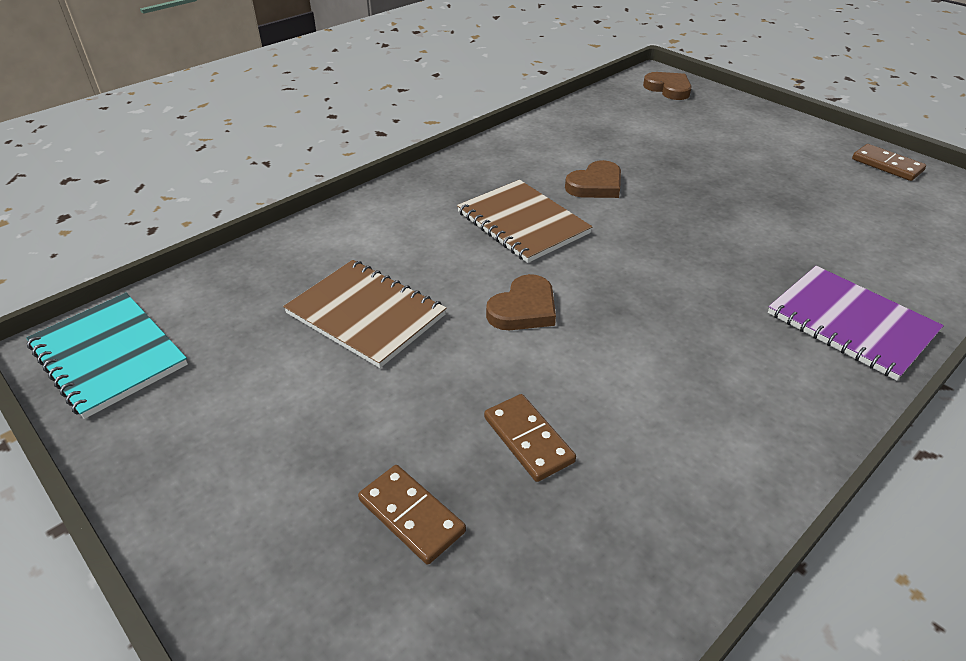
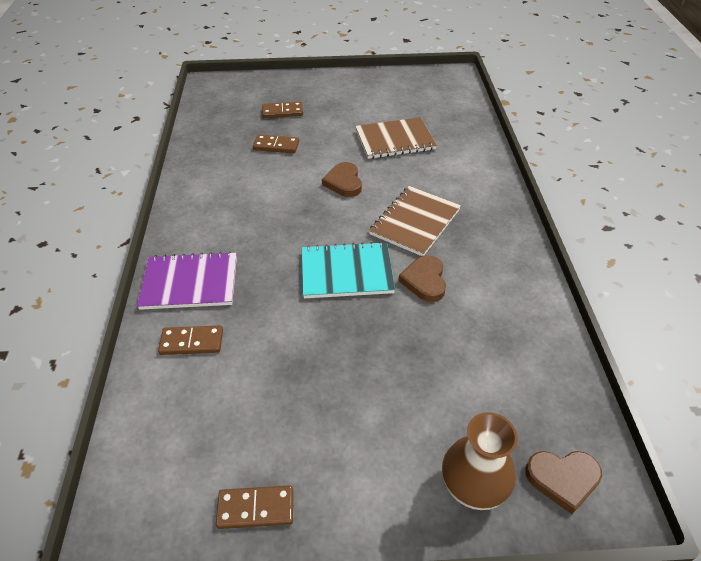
camera: 130 degrees right, 5 degrees up
(109, 355) = (438, 81): turquoise notebook -> turquoise notebook (346, 272)
(522, 223) = (415, 222): brown notebook -> brown notebook turned 60 degrees counterclockwise
(725, 109) = (473, 486): none -> brown vase
(883, 270) = (192, 342): none -> brown domino

